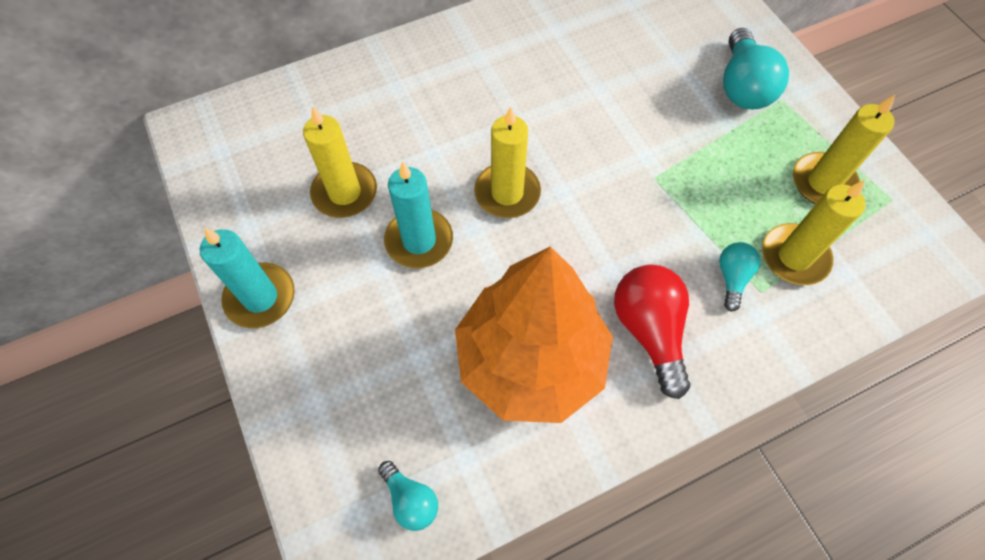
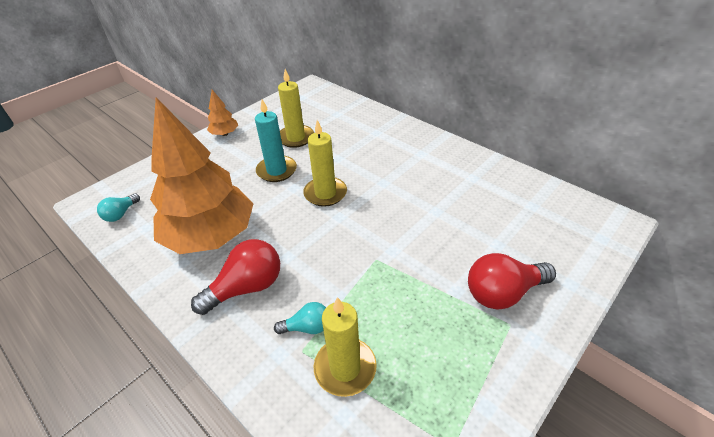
camera: 70 degrees right, 20 degrees down
(260, 297) = (225, 134): turquoise candle -> orange tree
(742, 86) = (503, 293): turquoise light bulb -> red light bulb
(823, 182) = (436, 376): yellow candle -> none

